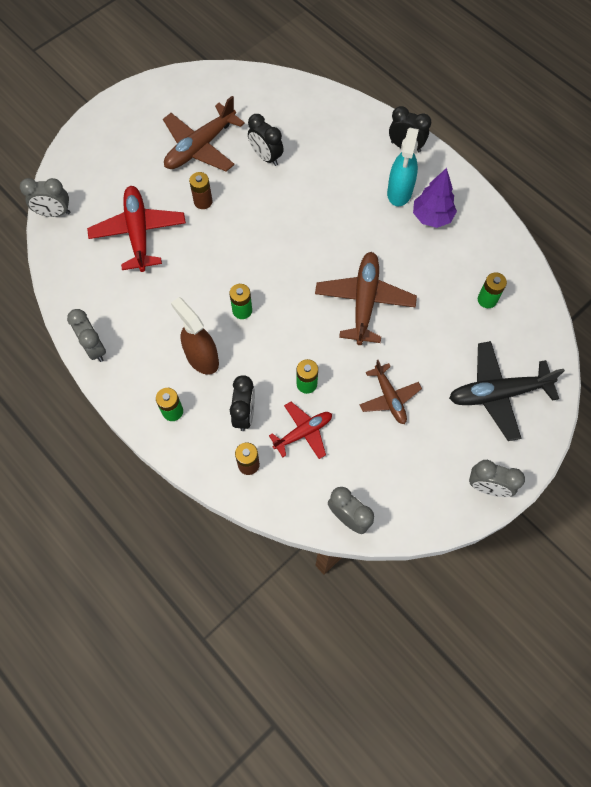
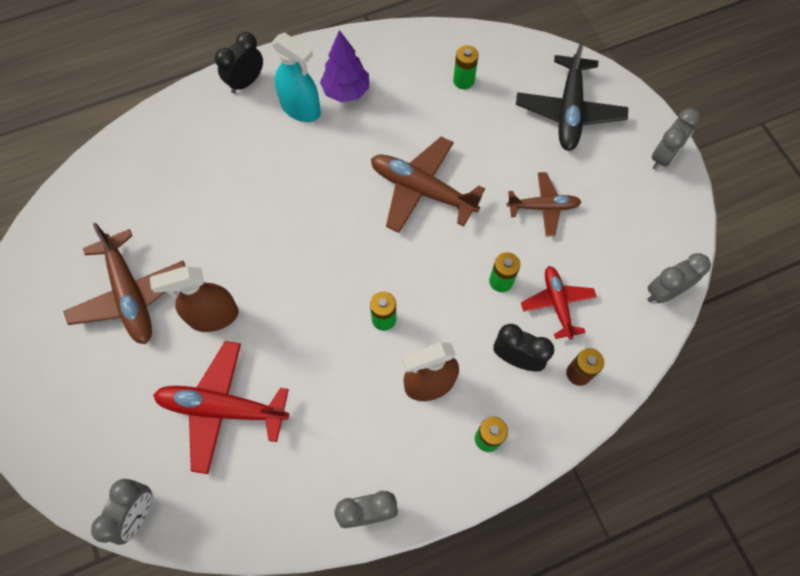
camera: 70 degrees left, 0 degrees up
(203, 201) = (213, 316): brown battery -> brown spray bottle
(266, 157) = (185, 225): black clock -> none

